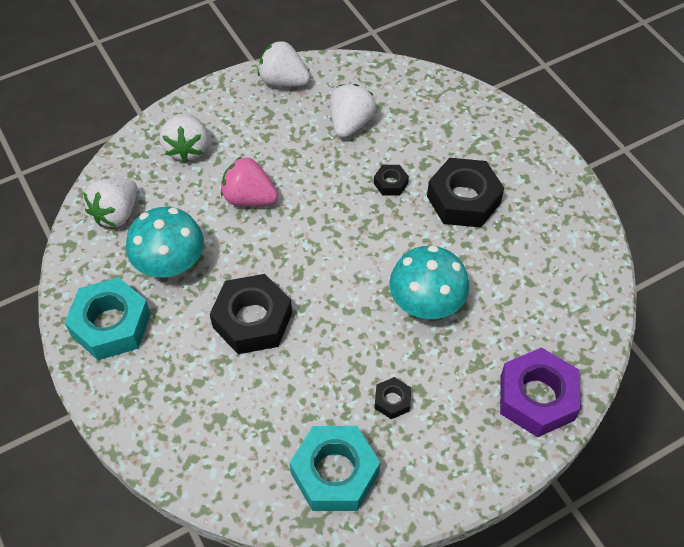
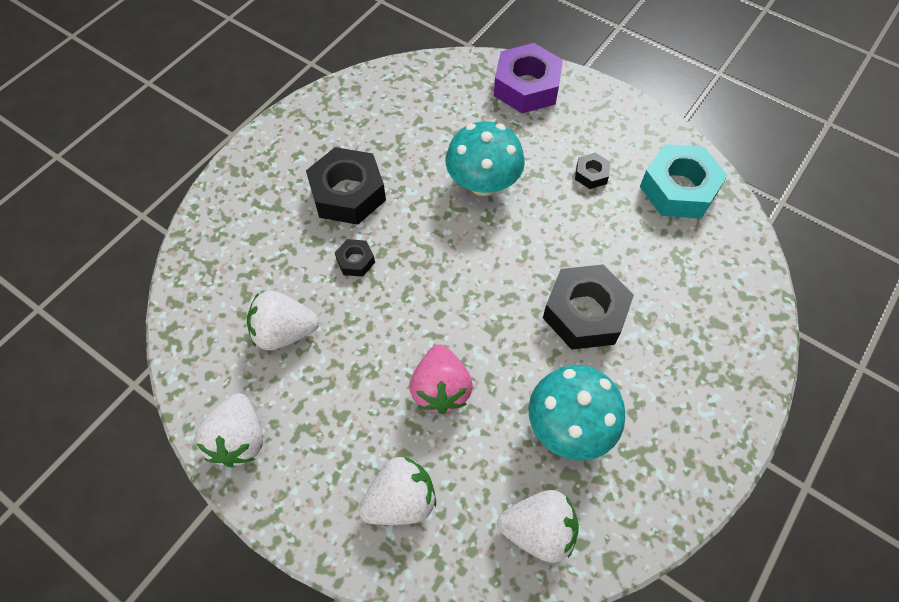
camera: 115 degrees left, 5 degrees up
(111, 325) = (674, 445): turquoise nut -> none

